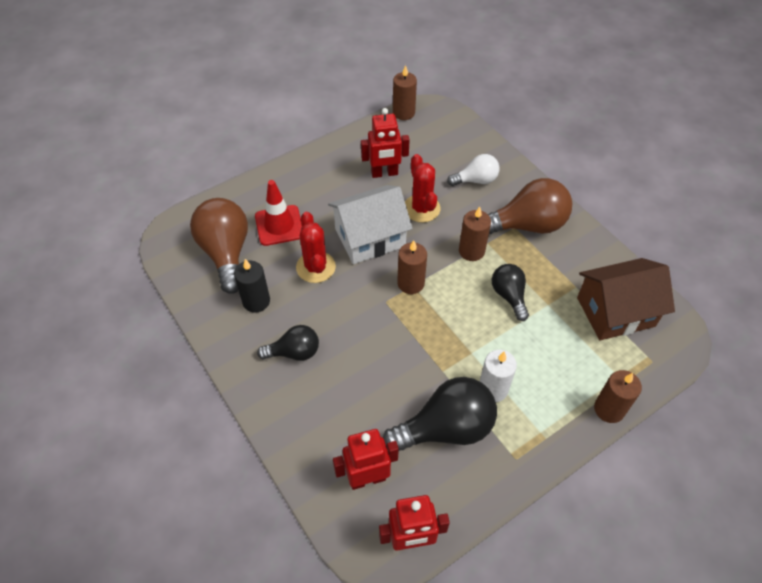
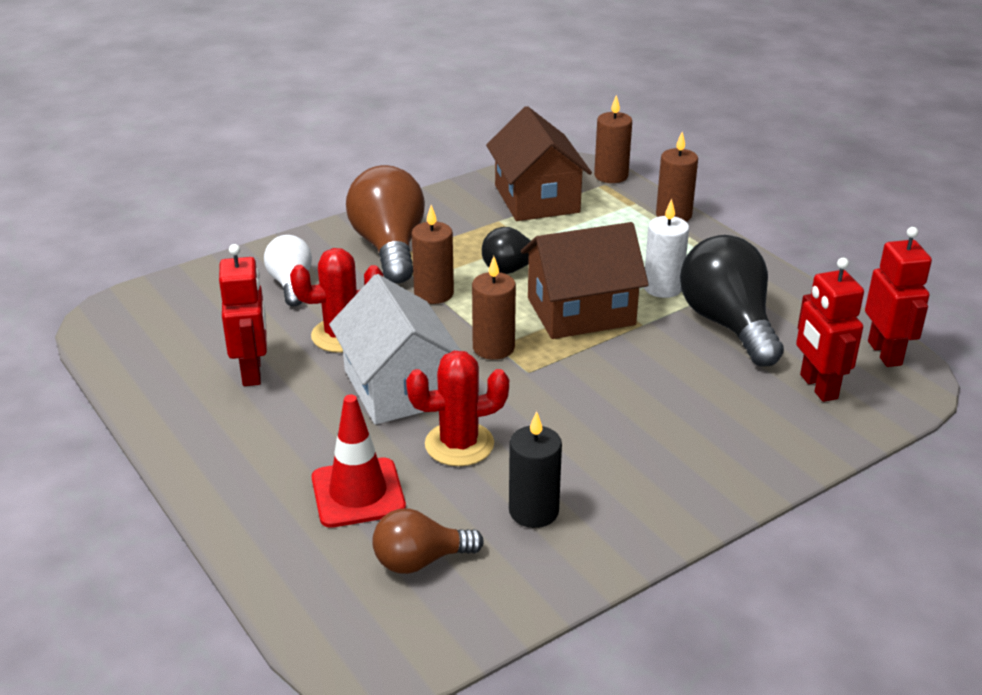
camera: 90 degrees left, 20 degrees down
(226, 253) = (420, 561): brown light bulb -> brown light bulb, size x0.58
(294, 352) = (632, 461): black light bulb -> none
(403, 113) = (102, 350): brown candle -> brown candle (611, 176)
(456, 334) = (581, 311): none -> brown house

